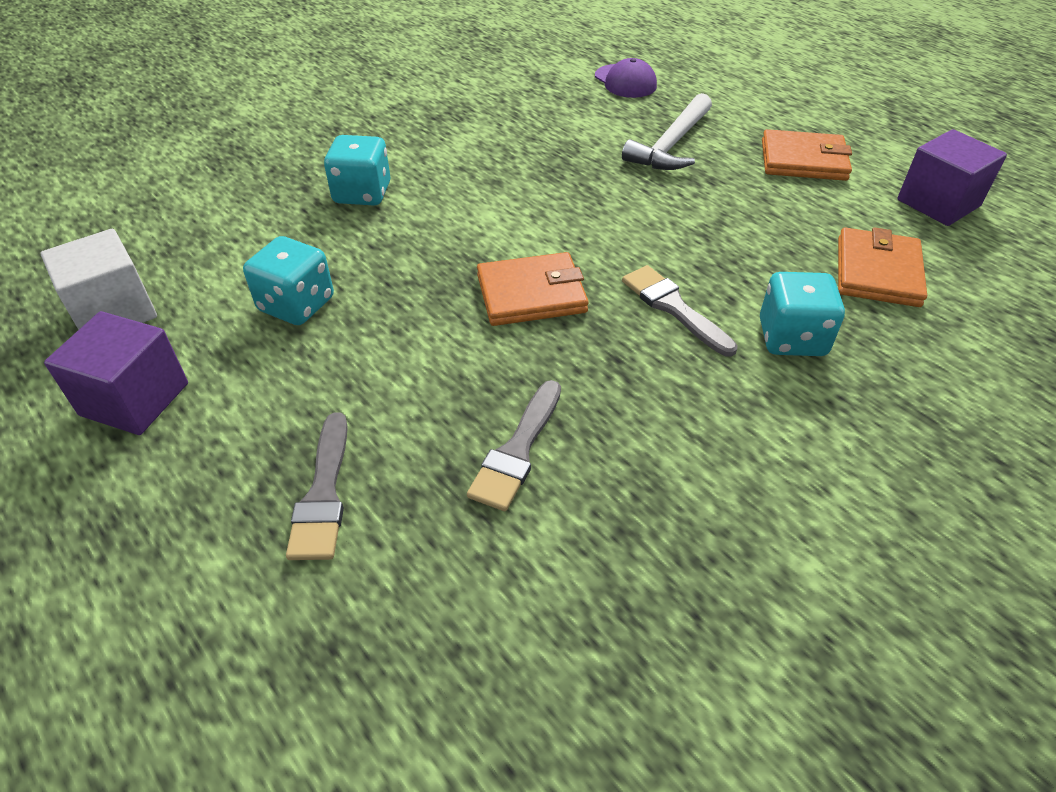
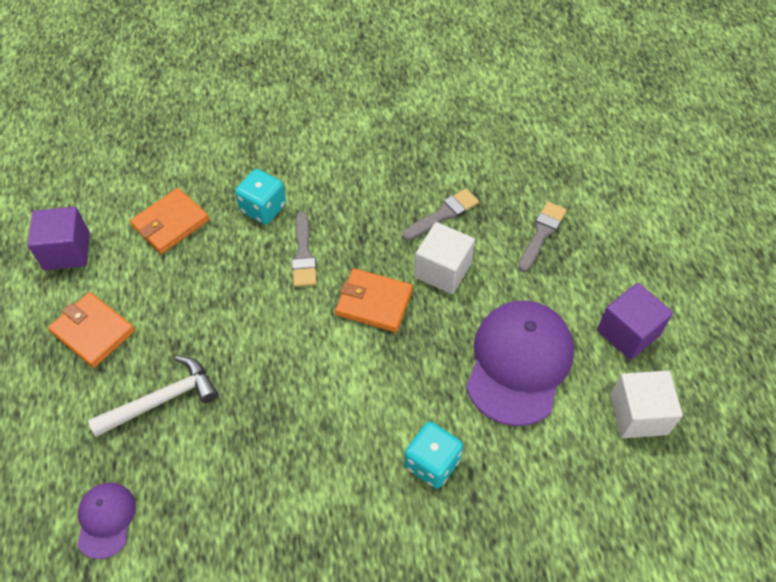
camera: 150 degrees left, 10 degrees up
(296, 305) = (519, 363): turquoise dice -> purple cap
(463, 367) = (442, 270): none -> white cube

